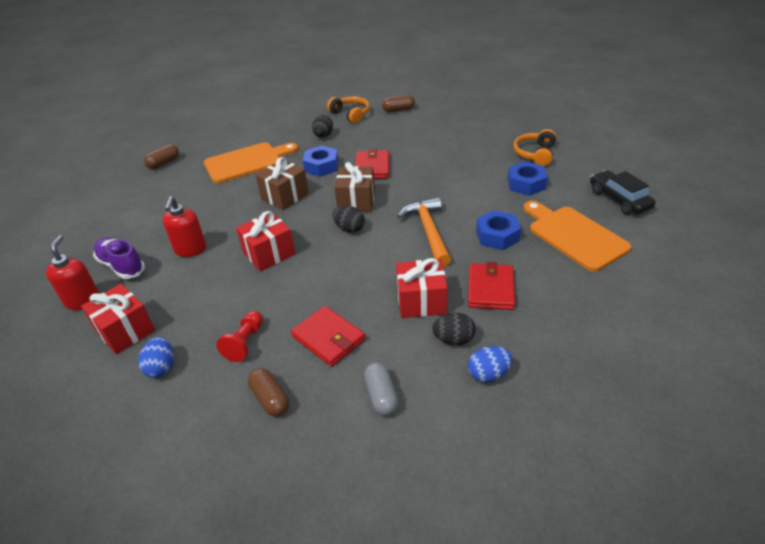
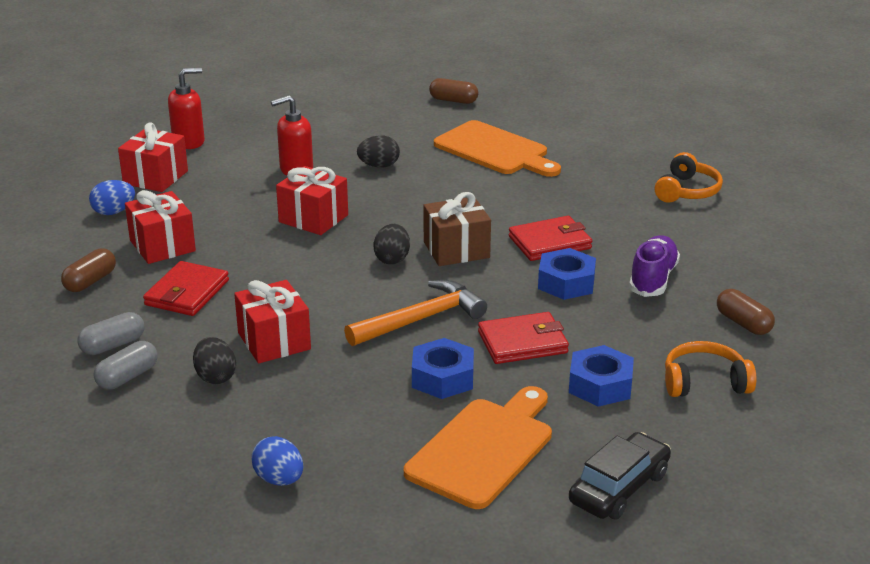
camera: 65 degrees right, 10 degrees down
(122, 266) = (249, 142): purple shoe -> purple shoe (653, 279)
(245, 342) = (162, 246): red pawn -> red gift
(285, 196) = (435, 197): brown gift -> none
(321, 166) = (523, 204): blue nut -> blue nut (566, 282)
(323, 136) = (605, 185): black egg -> black egg (379, 166)
(398, 110) = (740, 227): brown capsule -> brown capsule (743, 323)
(432, 392) = (127, 377): none -> grey capsule
(488, 374) = (166, 411): blue egg -> blue egg (279, 479)
(490, 289) = (321, 389): red wallet -> red wallet (522, 342)

